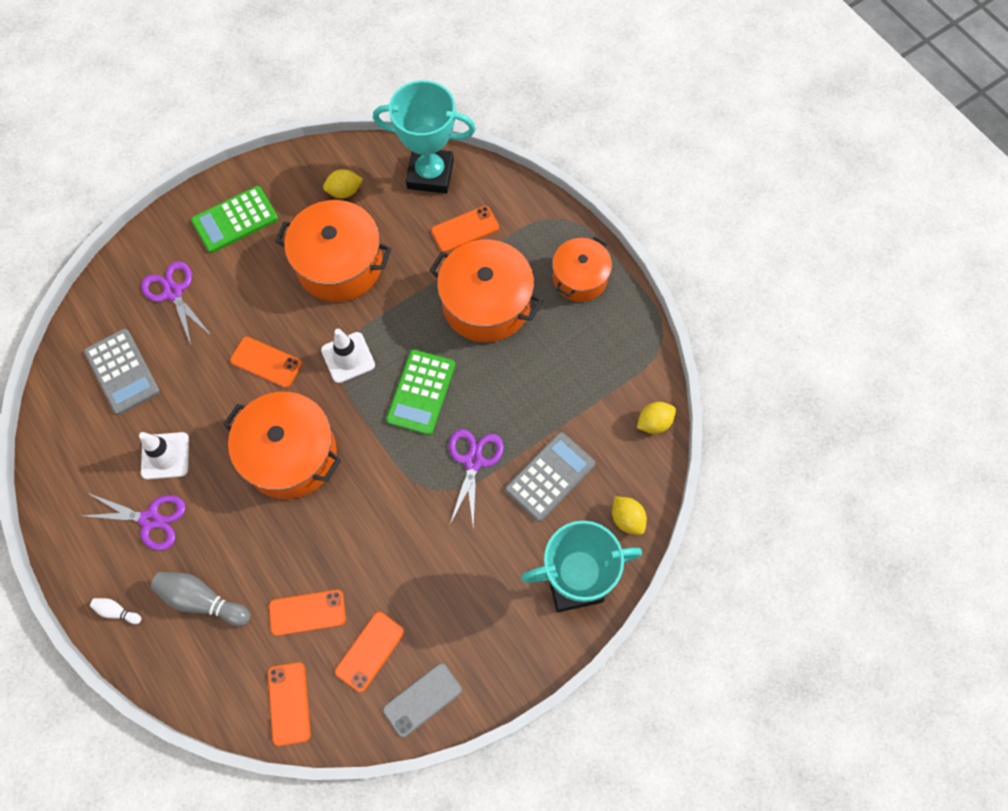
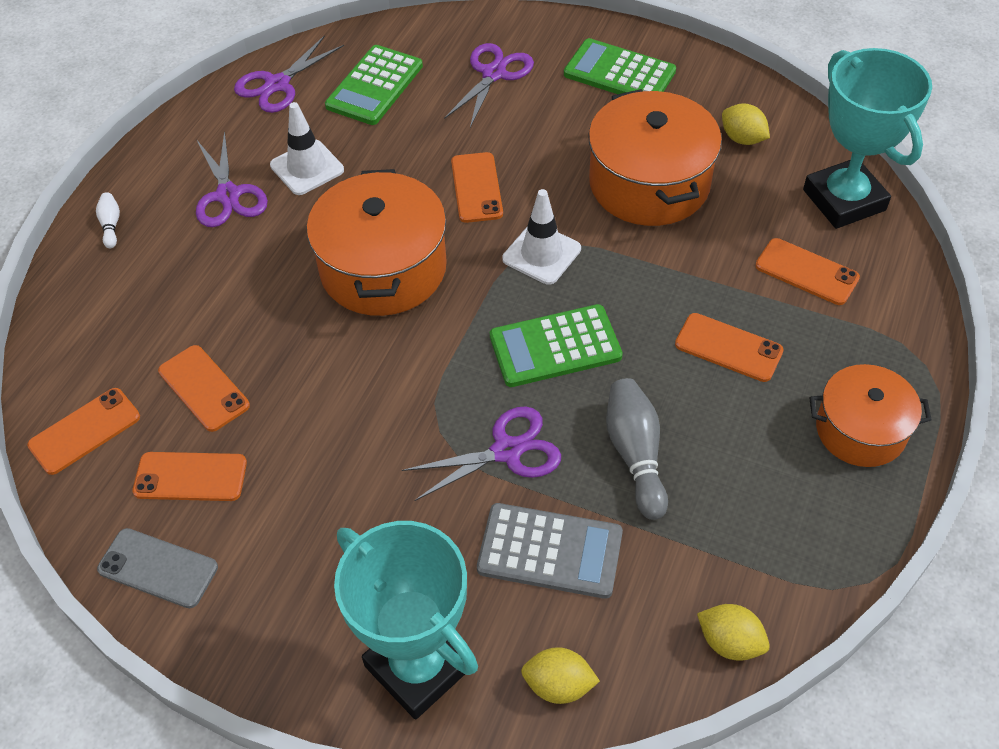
camera: 60 degrees right, 15 degrees down
(67, 434) = (278, 84): none -> purple scissors
(122, 372) = (374, 86): grey calculator -> green calculator
(202, 600) = (163, 286): grey bowling pin -> grey bowling pin (635, 455)
(486, 304) = (728, 348): orange pot -> orange phone
(627, 519) = (558, 685): yellow lemon -> yellow lemon turned 75 degrees clockwise

